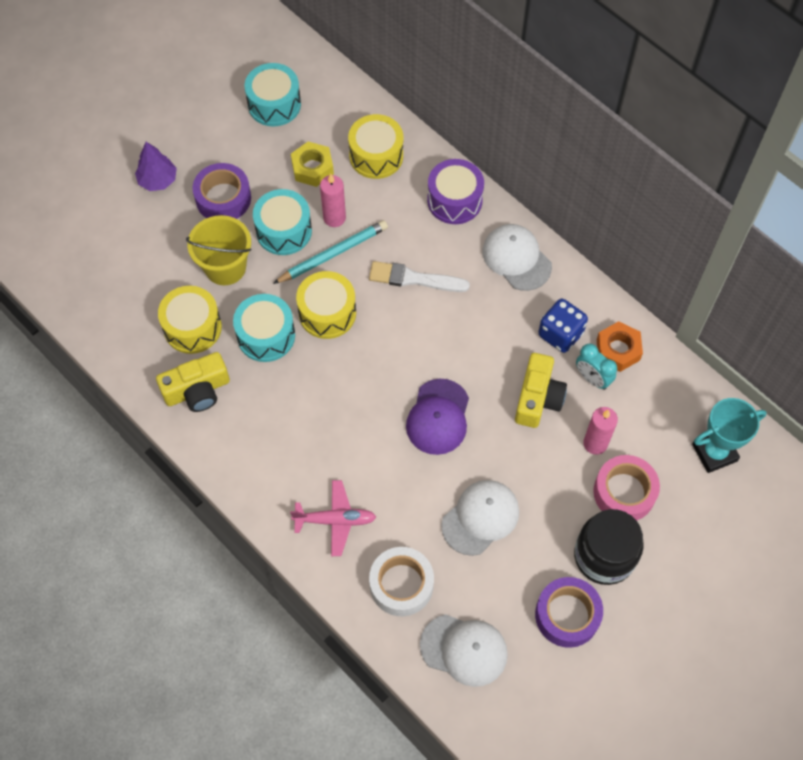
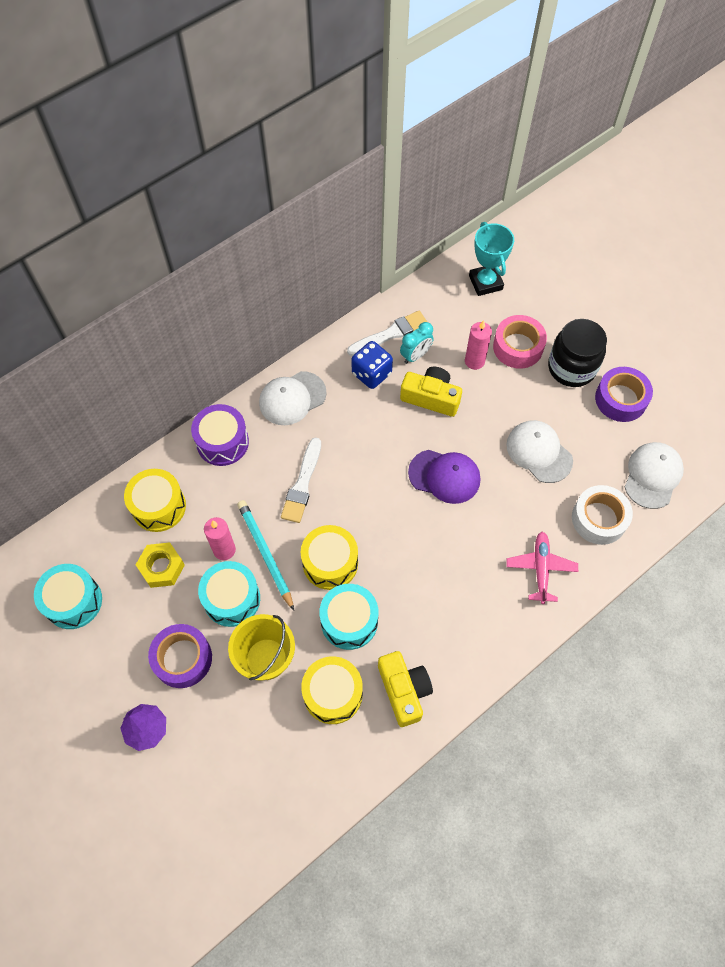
camera: 85 degrees left, 0 degrees up
(618, 350) = (390, 334): orange nut -> white brush

